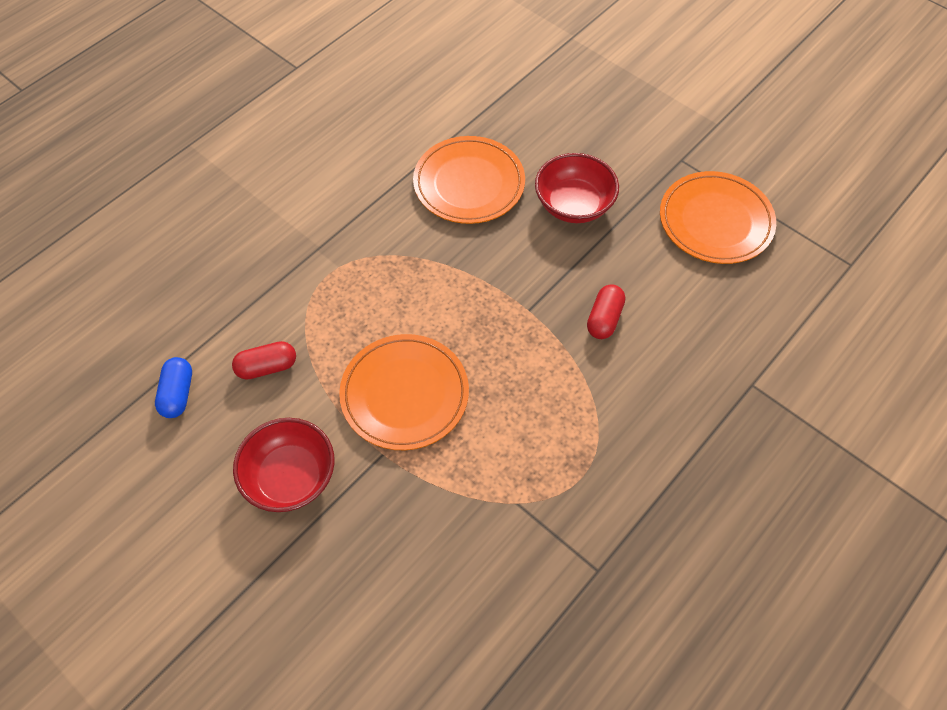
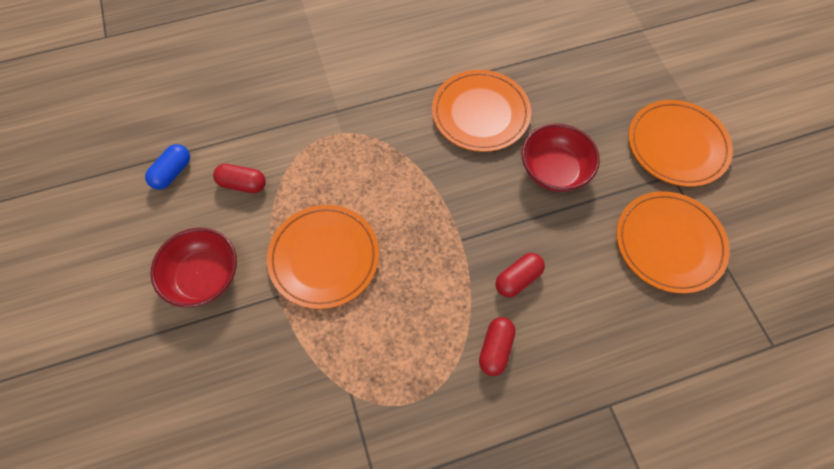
camera: 30 degrees right, 5 degrees up
(624, 390) = (495, 349): none -> red capsule
(669, 131) = (676, 145): none -> orange plate

